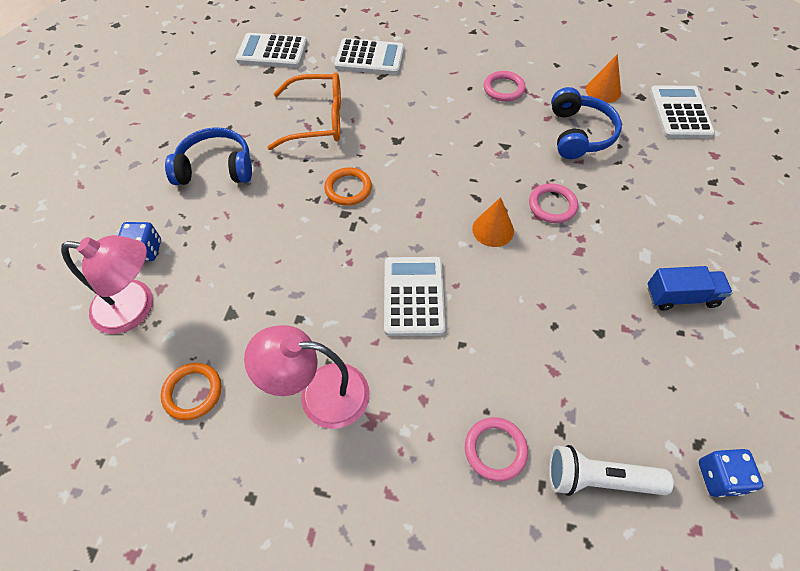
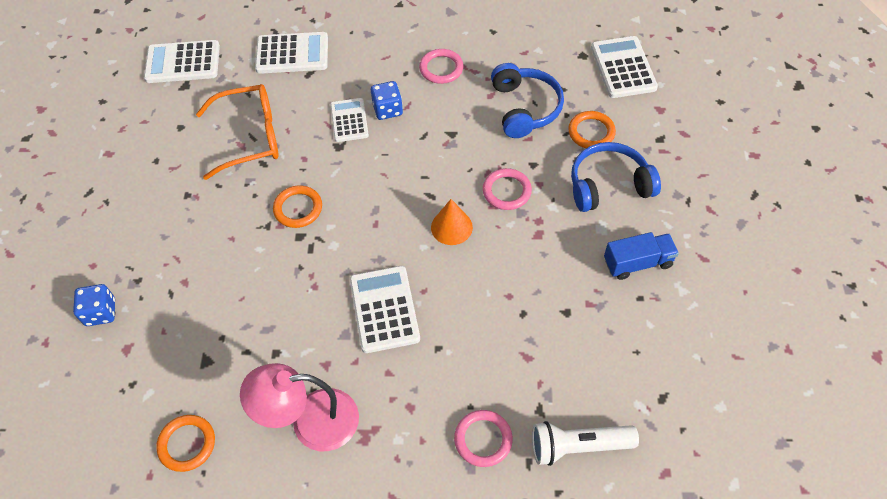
camera: 10 degrees left, 0 degrees up
(135, 308) = (107, 373): pink lamp -> none
(216, 168) = (152, 209): blue headphones -> blue headphones (608, 185)
(410, 120) = (349, 120): none -> white calculator
(603, 91) = (544, 55): orange cone -> none
(643, 165) = (591, 132): none -> orange ring
(719, 477) = (682, 423): blue dice -> blue dice (387, 109)

